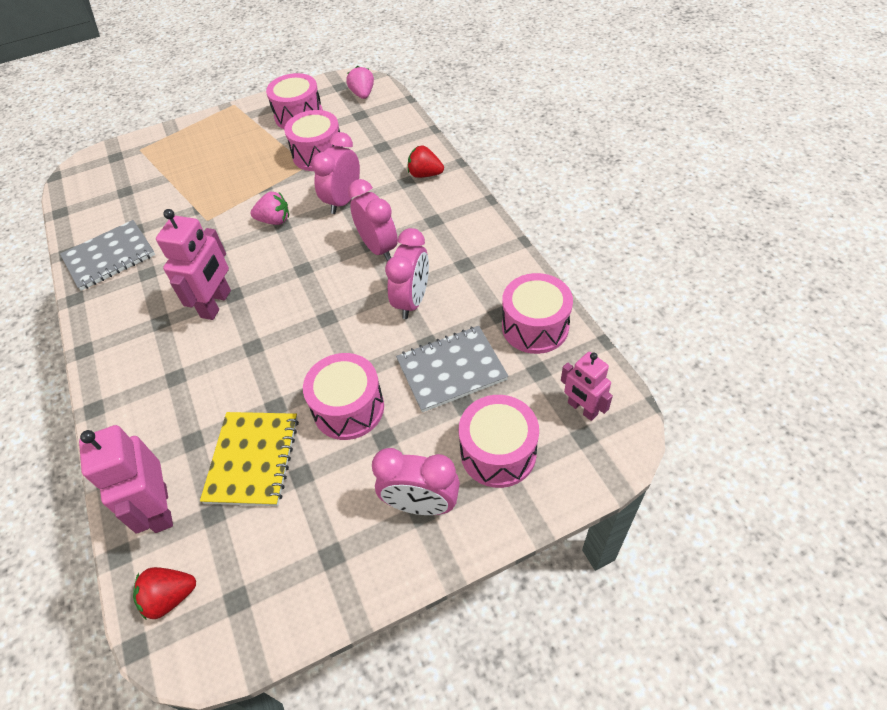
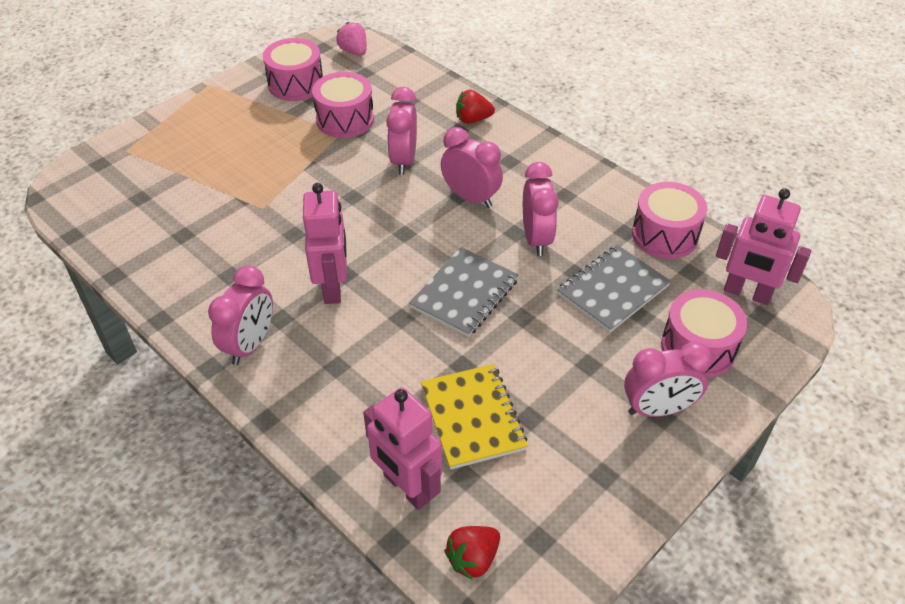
camera: 25 degrees left, 5 degrees down
(109, 257) = (172, 268): grey notebook -> grey notebook (464, 294)
(123, 339) = (250, 345): none -> pink clock
(274, 220) = (341, 193): pink strawberry -> none
(348, 408) = (537, 348): pink drum -> none
(582, 409) = (747, 293): pink robot -> pink robot, size x1.55

